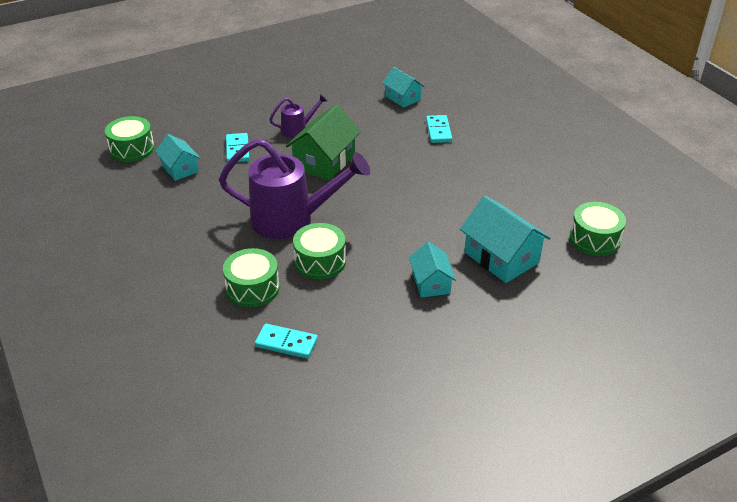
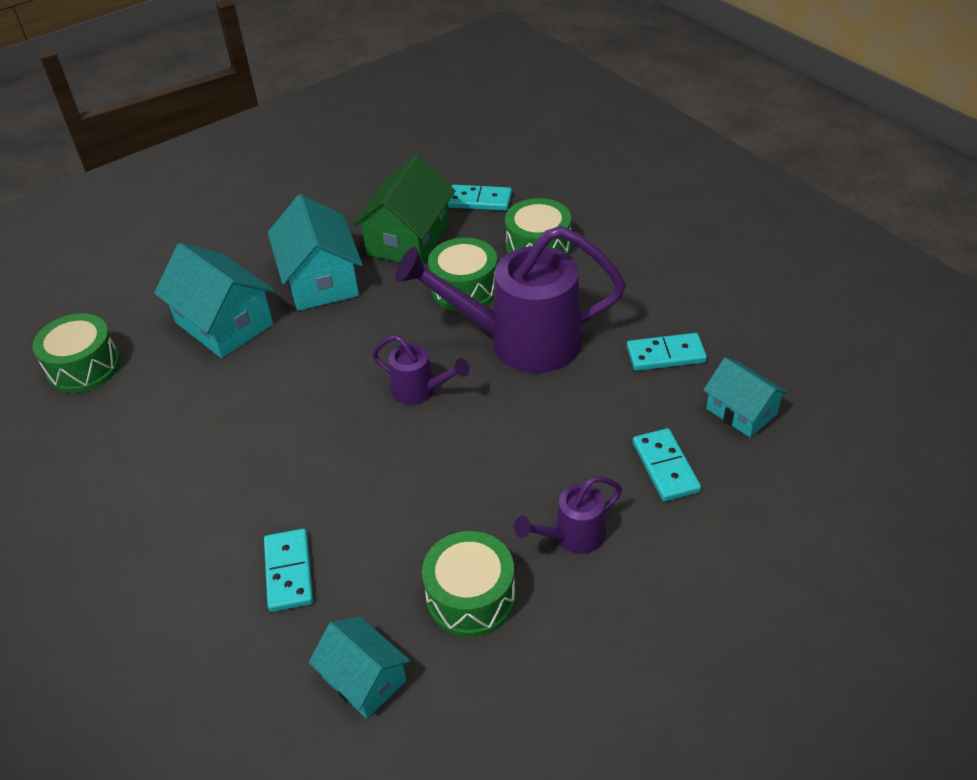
camera: 175 degrees right, 5 degrees up
(132, 149) = (855, 443): green drum -> green drum (471, 597)
(203, 201) = (665, 355): none -> turquoise domino
(324, 161) = (499, 459): green house -> green house (408, 239)
(364, 199) = (419, 390): none -> purple watering can
(431, 283) = (321, 280): turquoise house -> turquoise house, size x1.63

